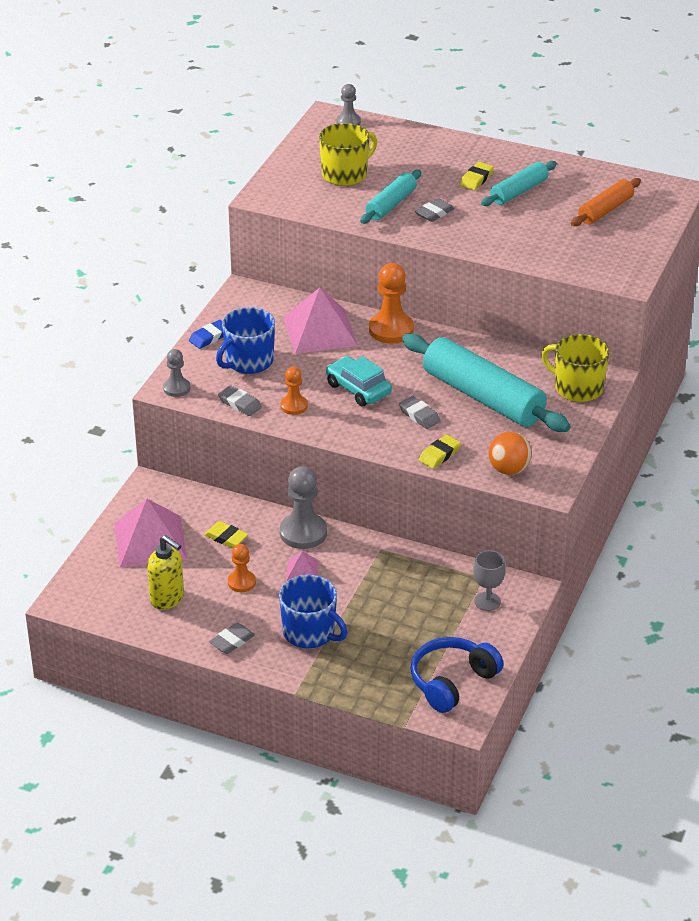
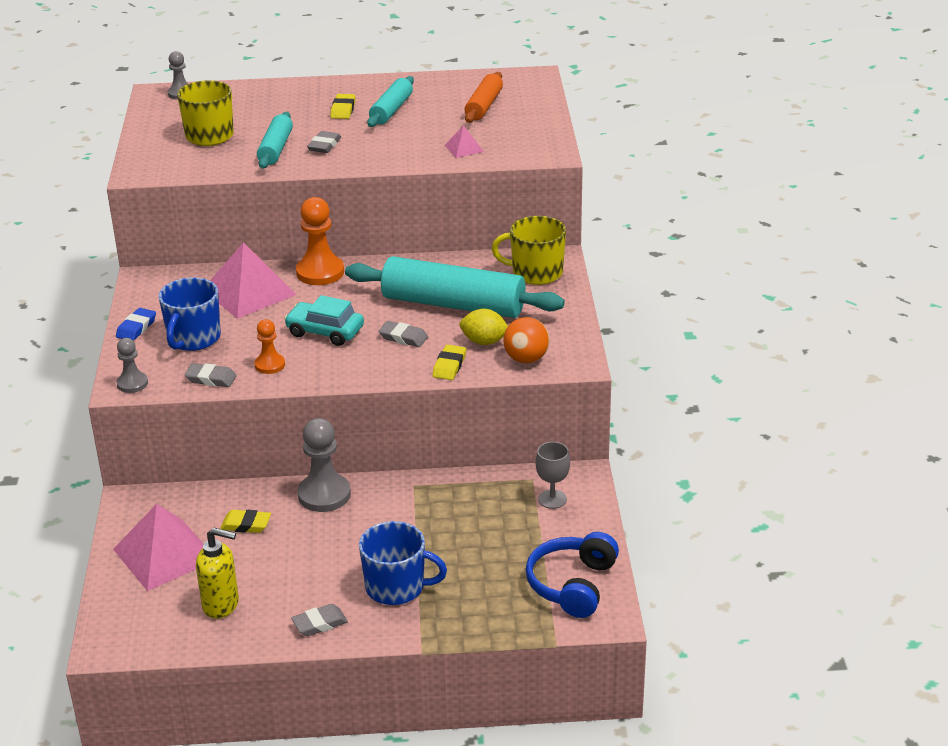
camera: 25 degrees left, 5 degrees down
(232, 641) = (319, 623): grey eraser -> grey eraser turned 45 degrees clockwise
(241, 582) = (291, 562): orange pawn -> none
(302, 570) = (347, 530): pink pyramid -> pink pyramid (464, 148)
(484, 441) = (484, 342): none -> yellow lemon

